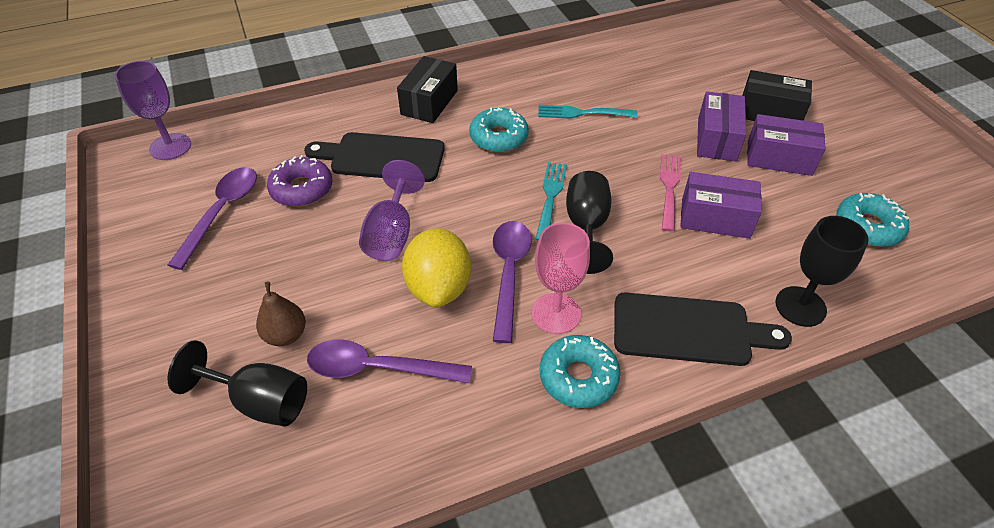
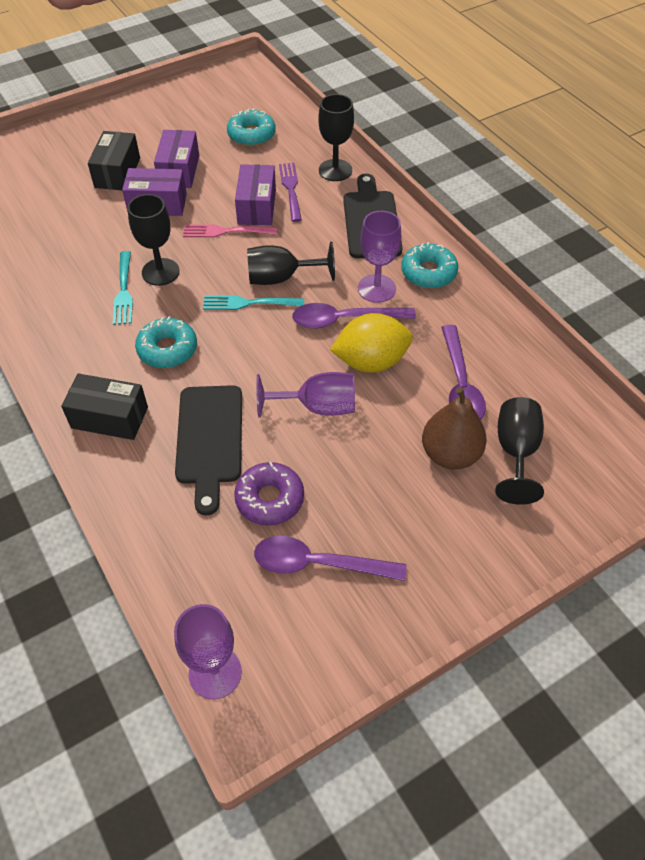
camera: 100 degrees left, 5 degrees up
(286, 335) = (450, 454): brown pear -> brown pear, size x1.52
(556, 313) = (376, 288): pink goblet -> purple goblet
(606, 137) = (160, 272): none -> black goblet
(752, 254) = (291, 189): none -> purple fork

